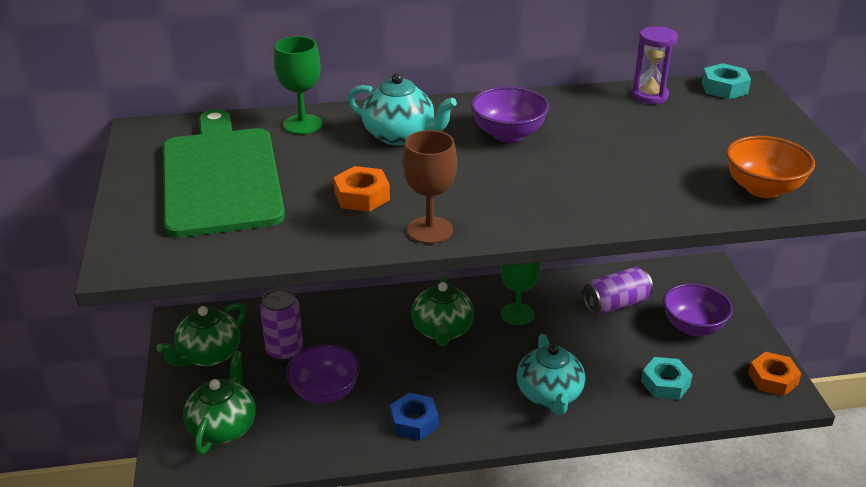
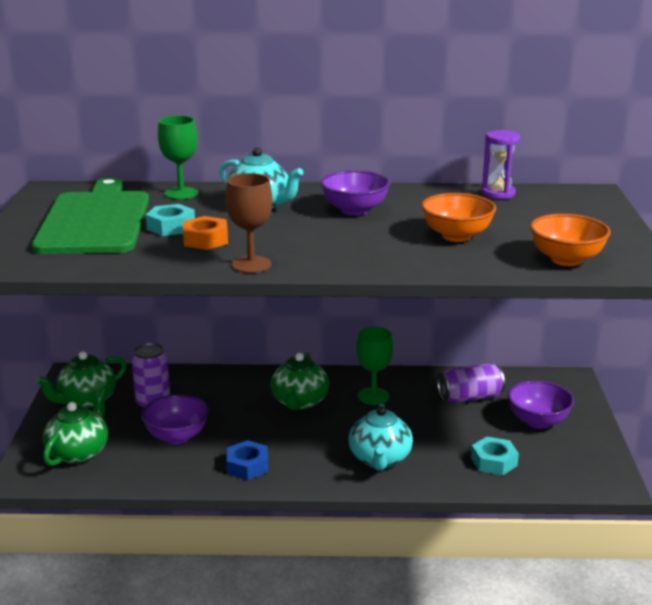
camera: 10 degrees right, 10 degrees down
(634, 164) = (456, 236): none -> orange bowl
(724, 88) = (571, 193): turquoise nut -> turquoise nut (171, 227)
(772, 379) = (601, 469): orange nut -> none

